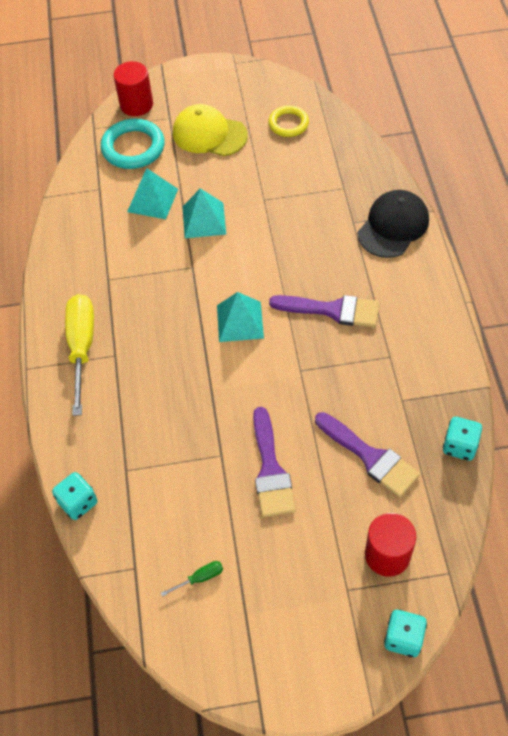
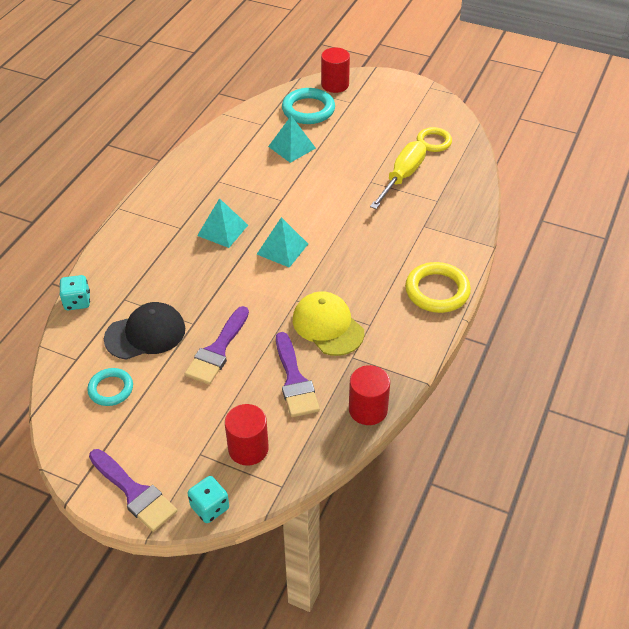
camera: 30 degrees right, 10 degrees down
(82, 346) = (164, 212): yellow screwdriver -> yellow screwdriver (402, 176)
(200, 578) = (111, 389): green screwdriver -> turquoise ring
(204, 220) = (316, 175): turquoise pyramid -> turquoise pyramid (222, 230)
(209, 134) = (369, 124): yellow cap -> yellow cap (328, 326)
(332, 310) = (355, 274): purple brush -> purple brush (134, 493)
(393, 226) = (452, 242): black cap -> black cap (145, 334)
(421, 286) = (437, 291): none -> yellow ring
(459, 446) = (368, 409): turquoise dice -> red cylinder

